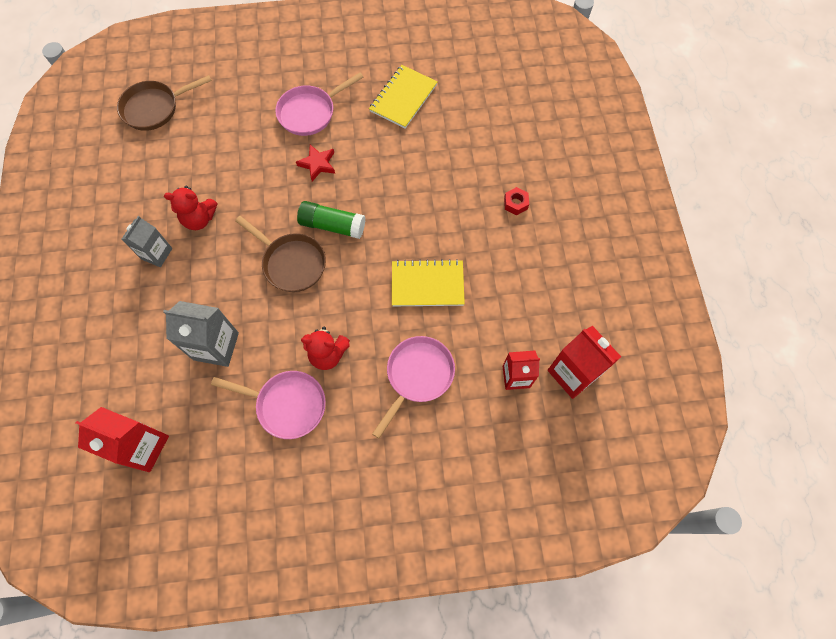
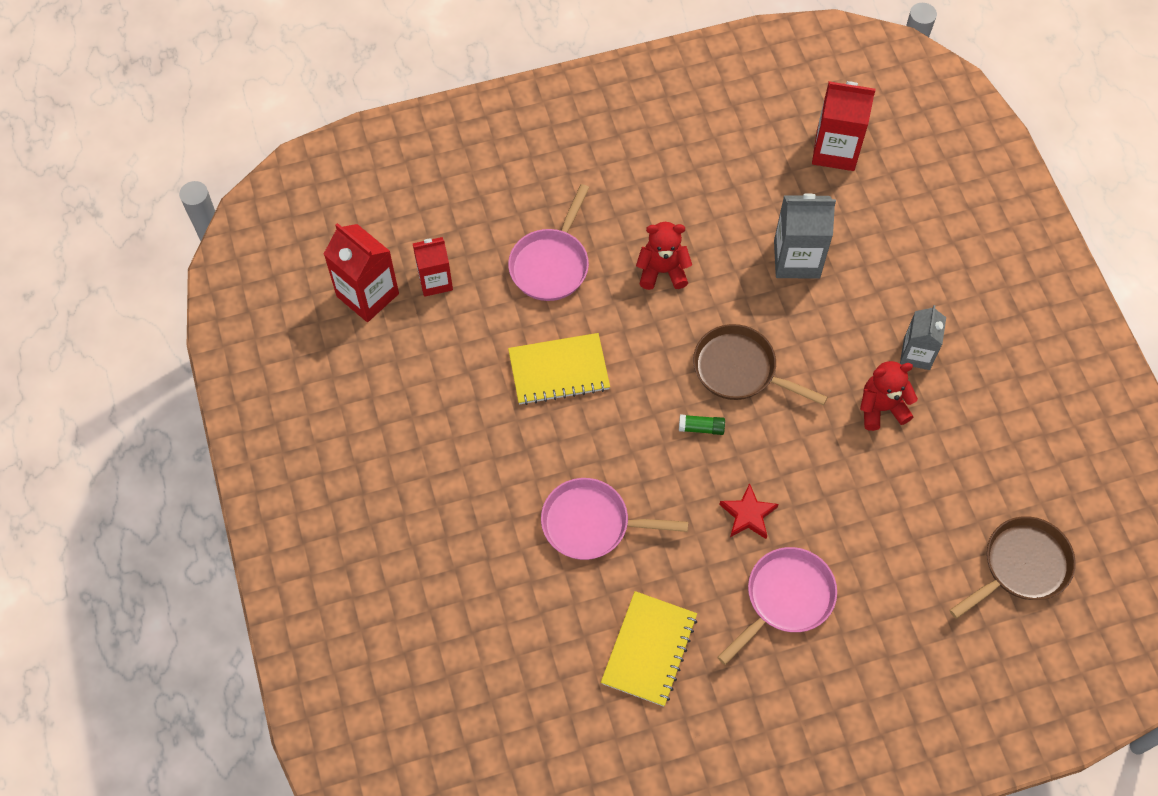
camera: 170 degrees right, 5 degrees down
(287, 405) = (693, 212): pink pan -> pink pan (591, 523)
(332, 225) = (701, 428): green glue stick -> green glue stick, size x0.52
(515, 203) = (456, 500): red nut -> none

